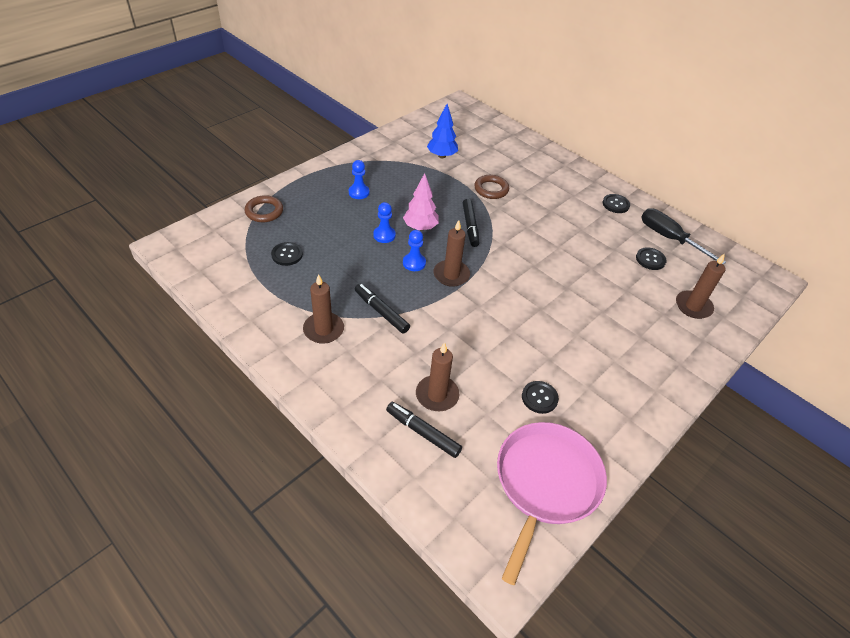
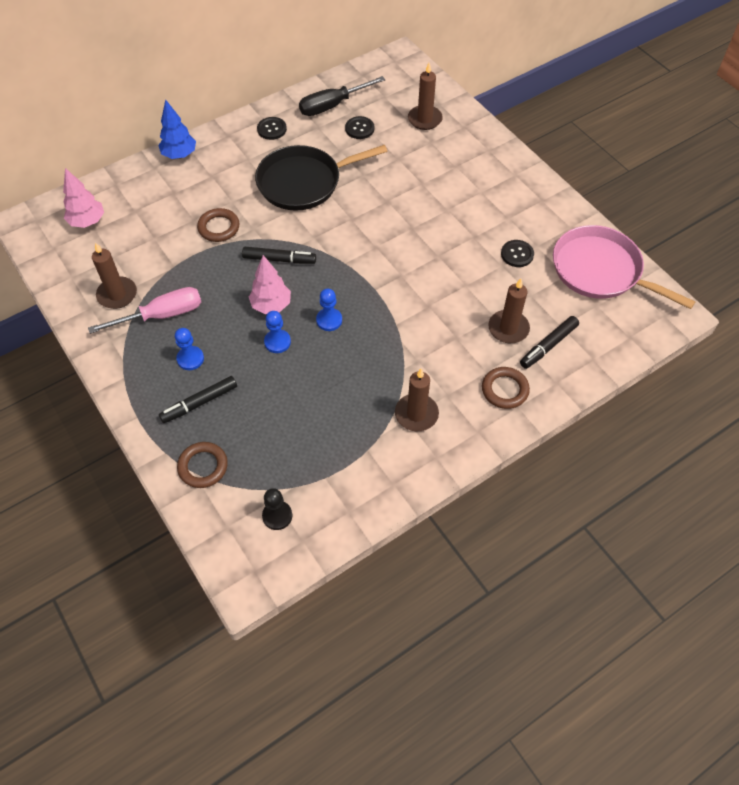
camera: 75 degrees left, 10 degrees up
(222, 254) = (277, 516): none -> black pawn
(287, 254) = (291, 444): black button -> none
(360, 396) = (504, 390): none -> brown ring
(381, 312) = (398, 359): black marker -> black marker (199, 403)
(396, 173) = (162, 315): none -> pink screwdriver
(441, 156) = (139, 262): blue tree -> blue tree (179, 155)
(451, 275) = (353, 290): brown candle -> brown candle (117, 294)
(471, 128) = (87, 222): none -> pink tree
(563, 230) = (303, 182): none -> black pan

